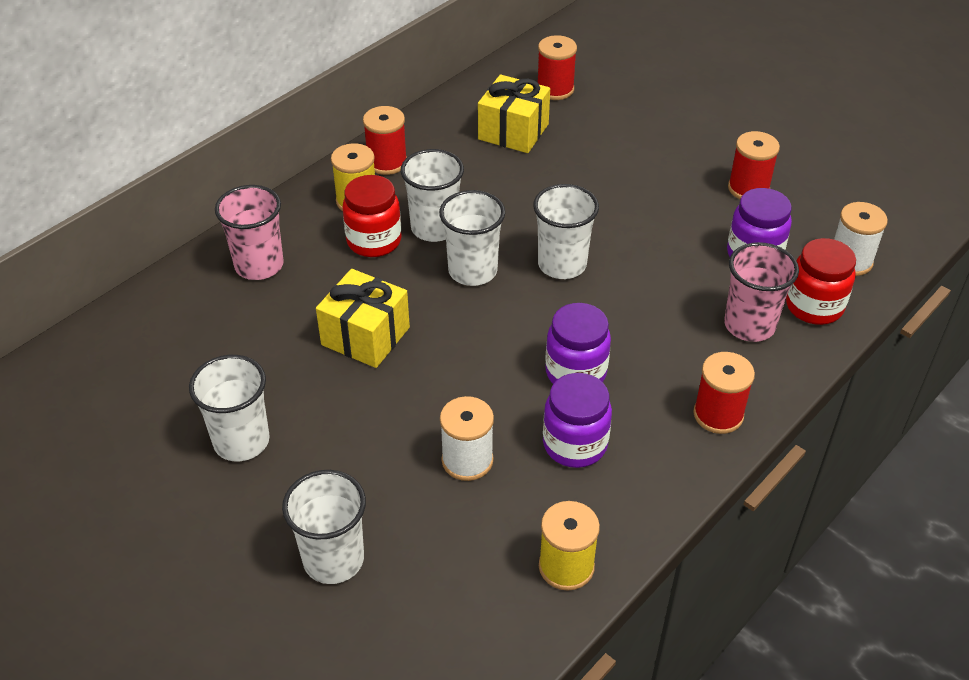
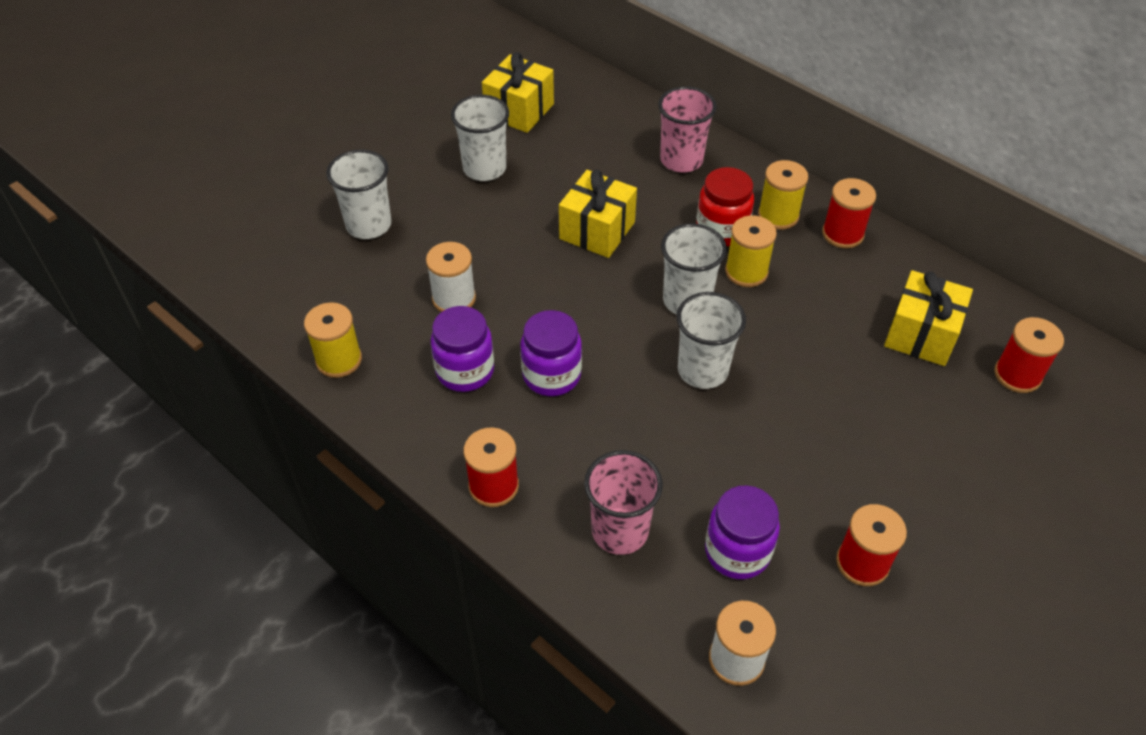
camera: 90 degrees right, 5 degrees up
(132, 409) = (519, 110): none -> yellow gift
(434, 228) = (746, 272): white cup -> yellow spool
(814, 306) = (652, 602): red jar -> none

